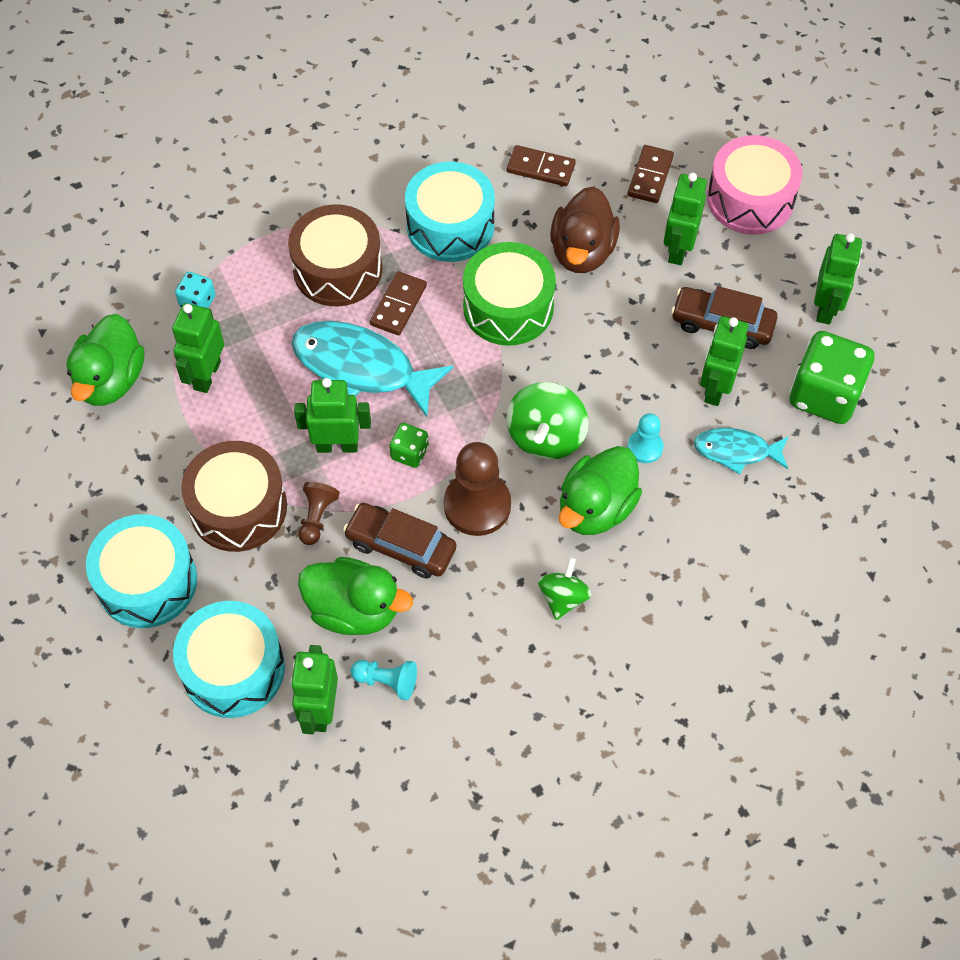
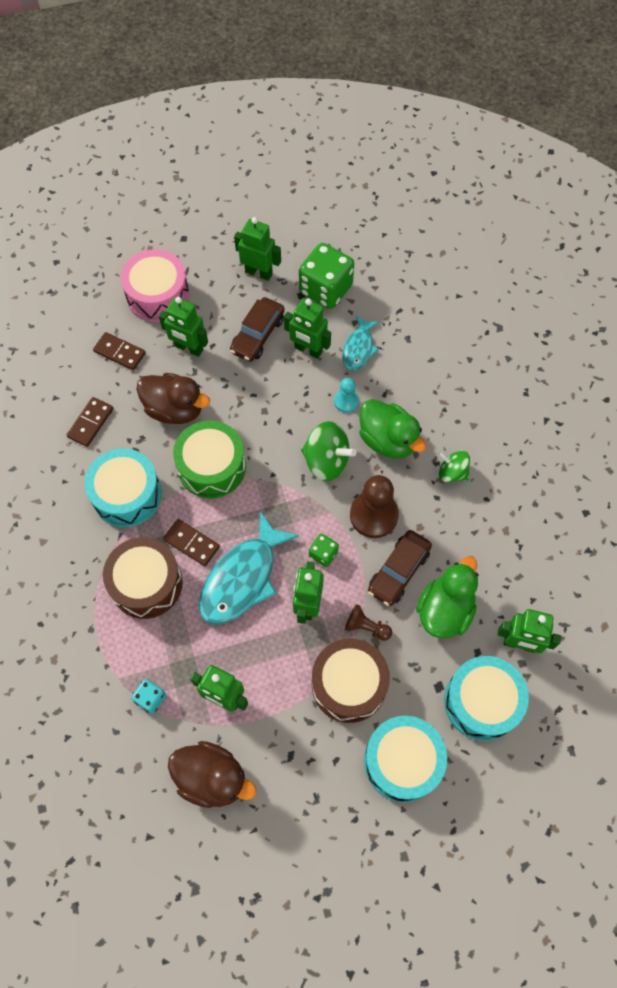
camera: 80 degrees left, 5 degrees up
(111, 380) = (212, 778): green duck -> brown duck
(387, 681) = (502, 595): turquoise pawn -> none

